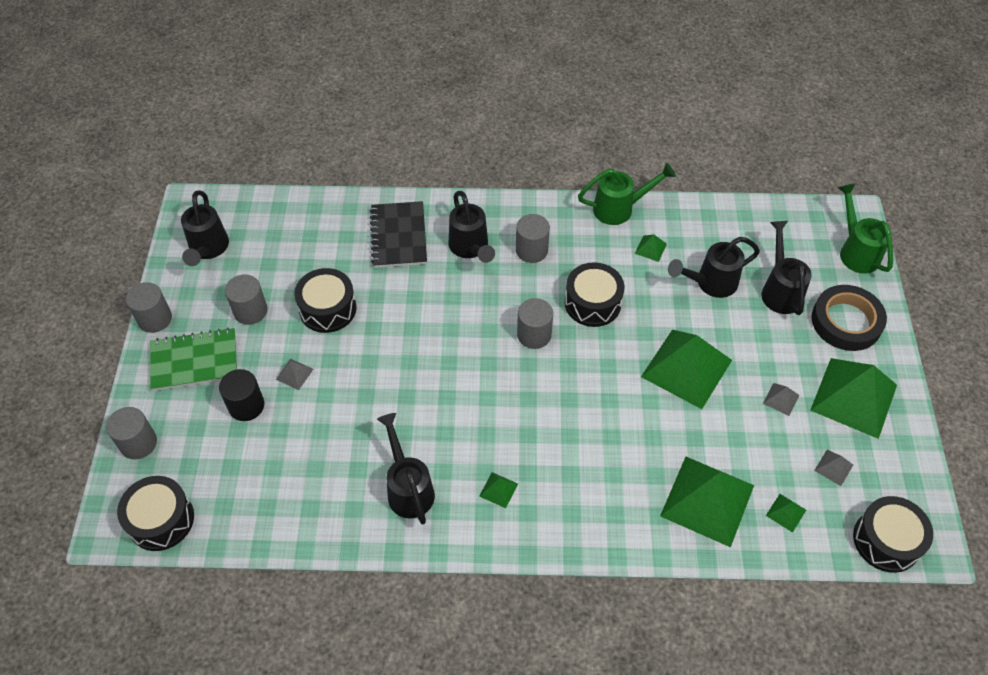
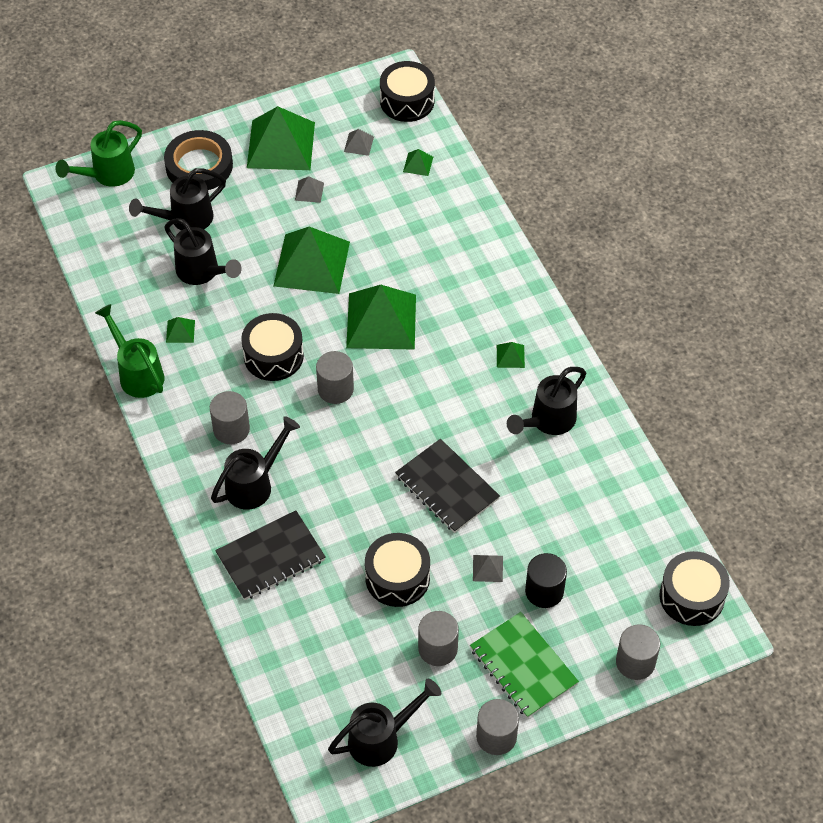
camera: 115 degrees left, 0 degrees up
(388, 377) = (447, 487): none -> black notebook
(707, 500) = (436, 215): green pyramid -> green pyramid (381, 321)

